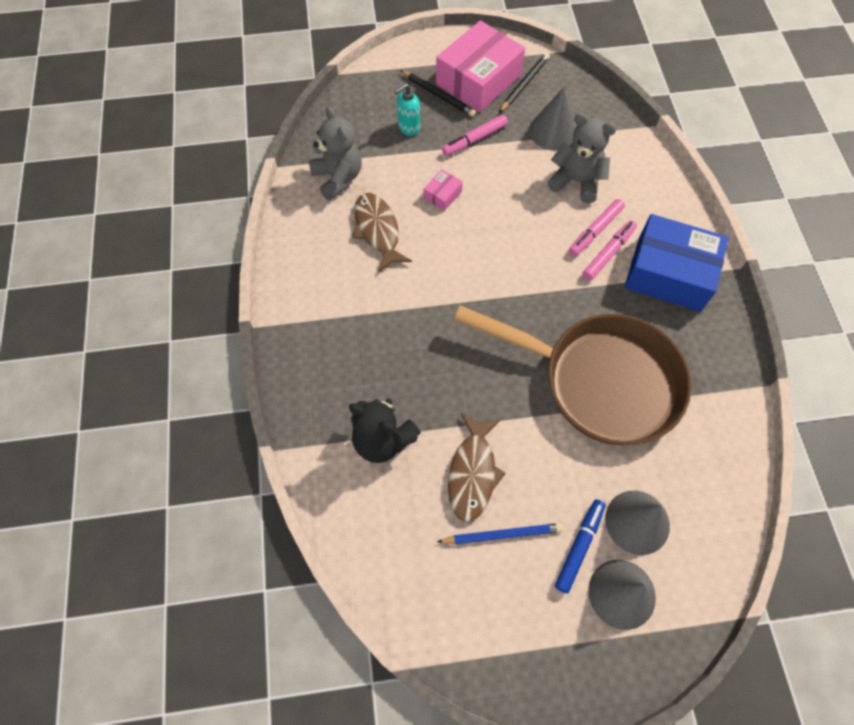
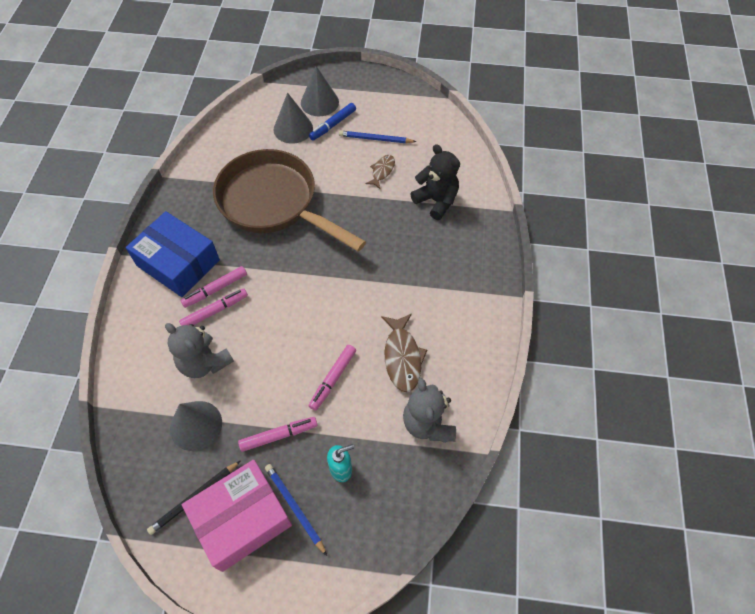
camera: 165 degrees left, 5 degrees down
(438, 95) = (295, 508): black pencil -> blue pencil
(442, 195) = (332, 379): pink box -> pink marker
(473, 473) = (382, 171): brown fish -> brown fish, size x0.61

